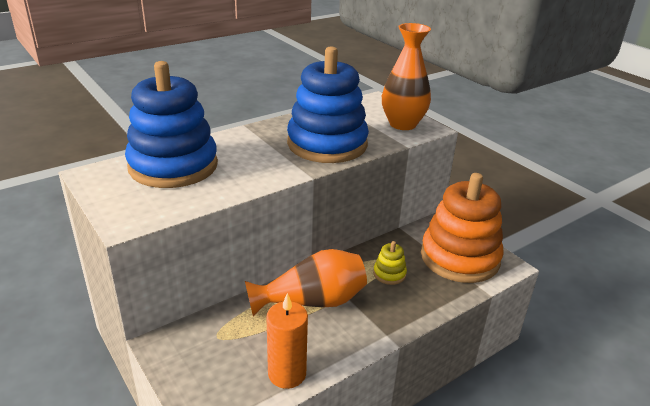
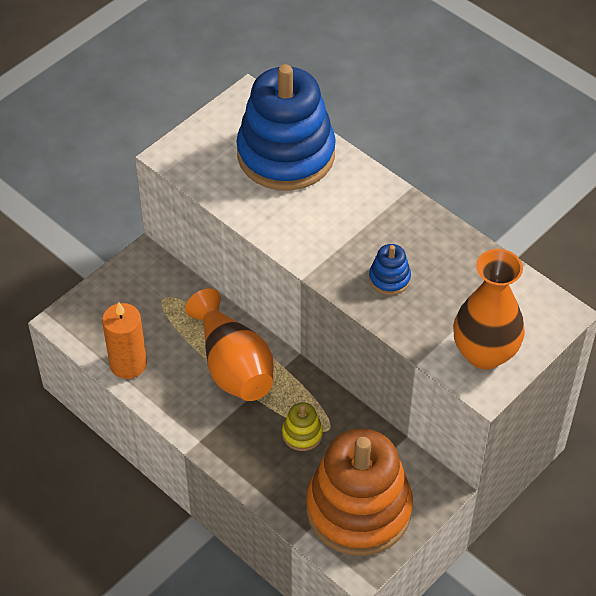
camera: 80 degrees right, 20 degrees up
(327, 144) = (389, 278): blue stacking toy -> blue stacking toy, size x0.40

